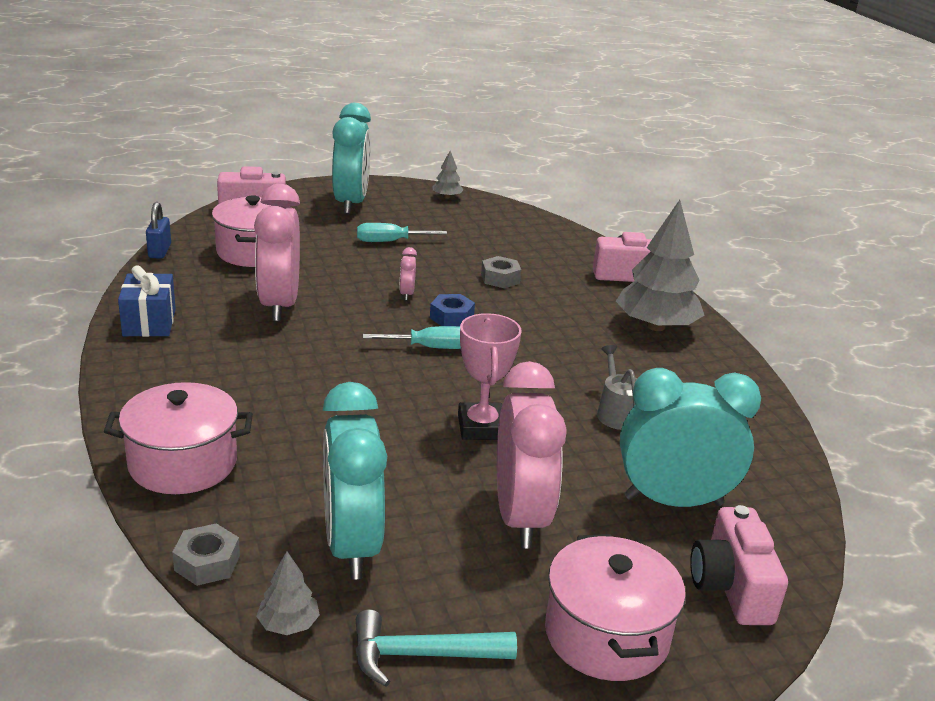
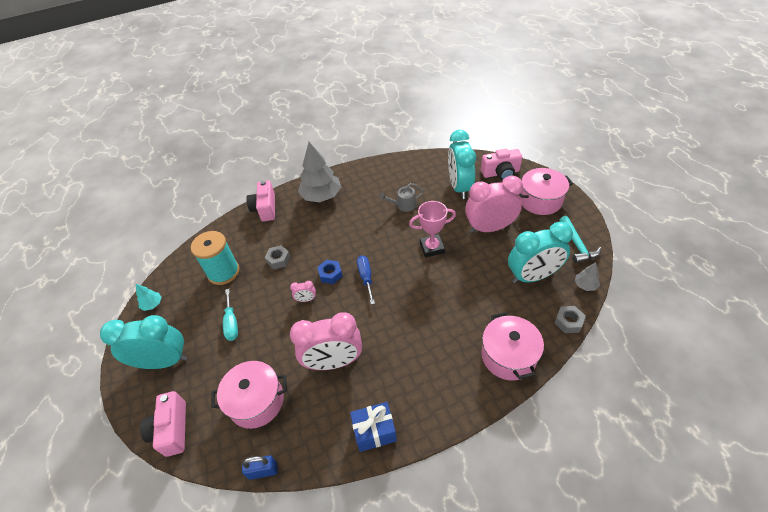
camera: 90 degrees left, 20 degrees up
(431, 348) = (366, 277): turquoise screwdriver -> blue screwdriver
(447, 197) = (152, 304): grey tree -> turquoise tree
(488, 239) = (223, 272): none -> turquoise spool

